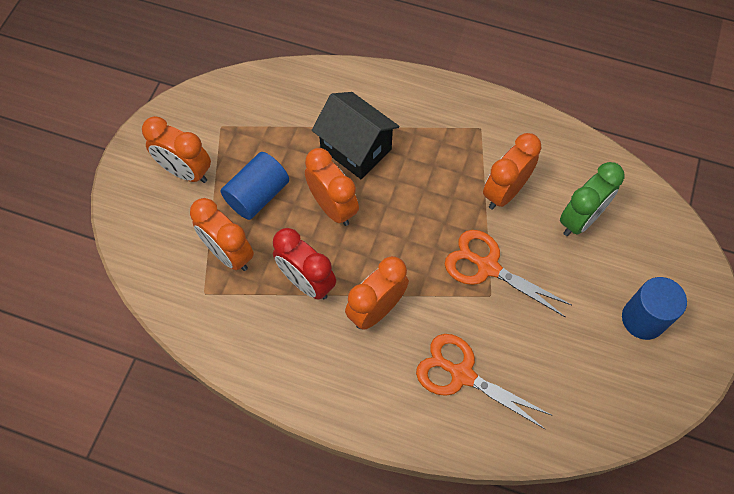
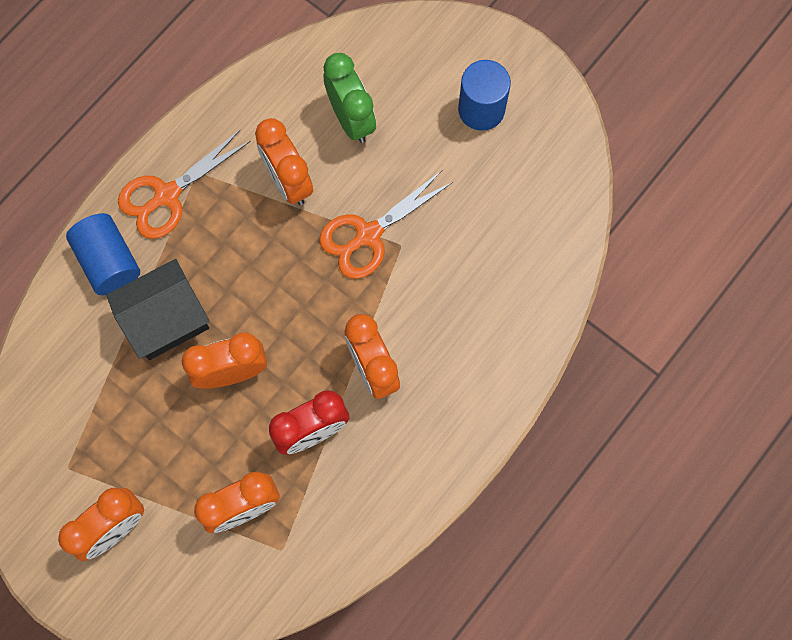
camera: 70 degrees left, 10 degrees up
(257, 195) = (181, 452): blue cylinder -> blue cylinder (108, 261)
(462, 374) = (474, 308): orange scissors -> orange scissors (167, 195)

